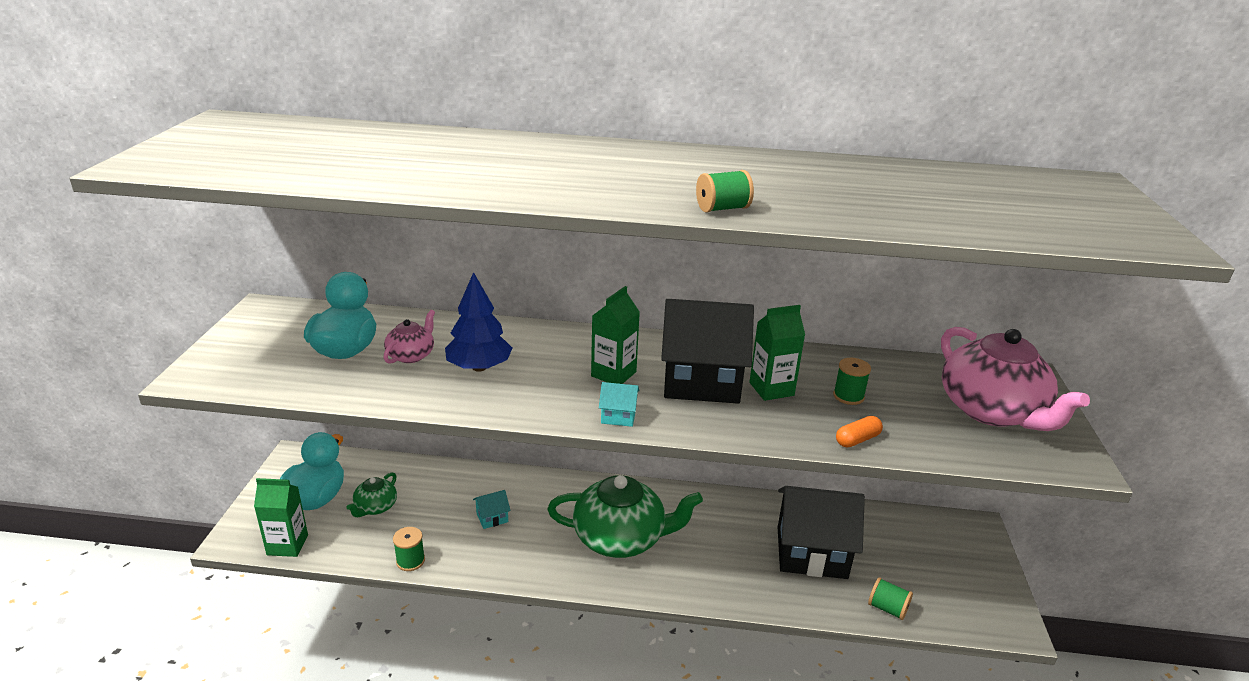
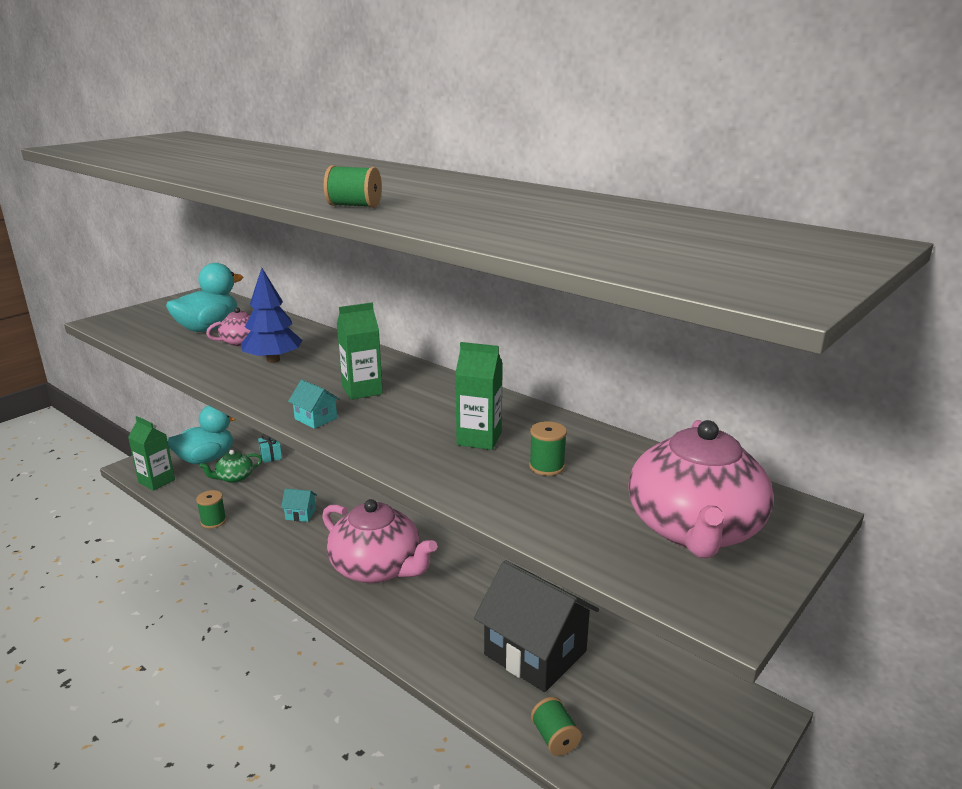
camera: 35 degrees right, 5 degrees down
(387, 469) = (271, 456): none -> turquoise gift
(621, 538) = (377, 568): green teapot -> pink teapot
(701, 381) = (425, 415): black house -> none
(857, 439) = (493, 502): orange capsule -> none

